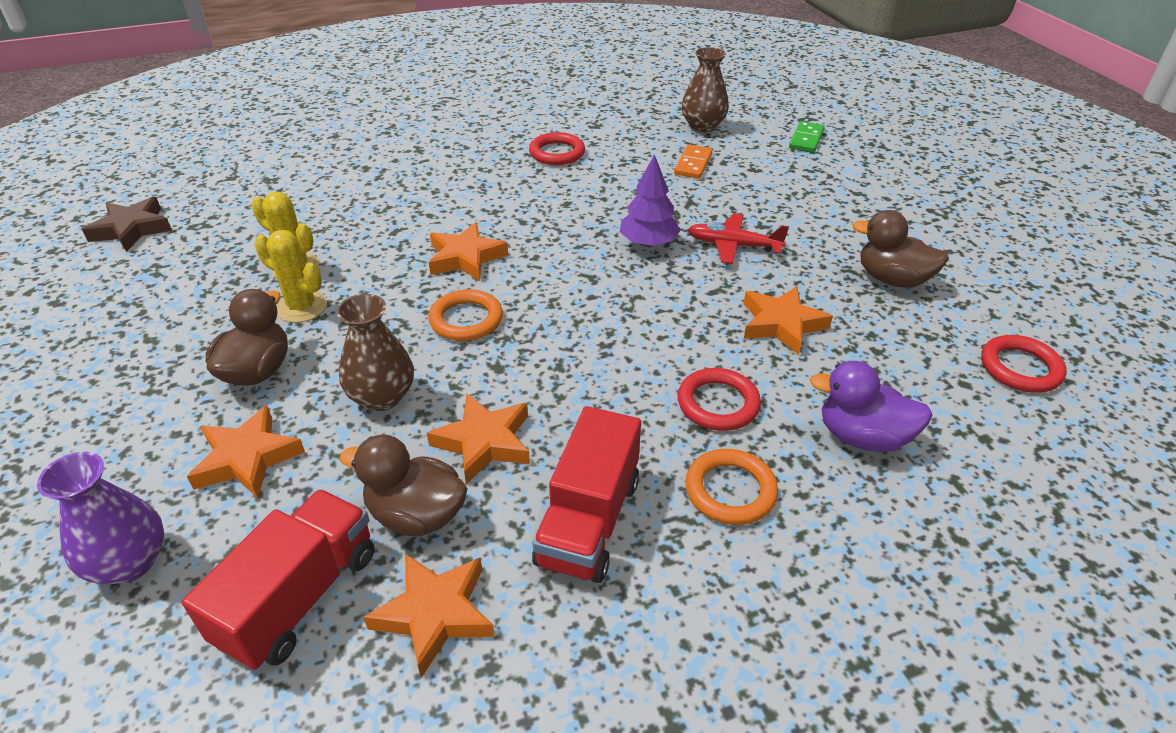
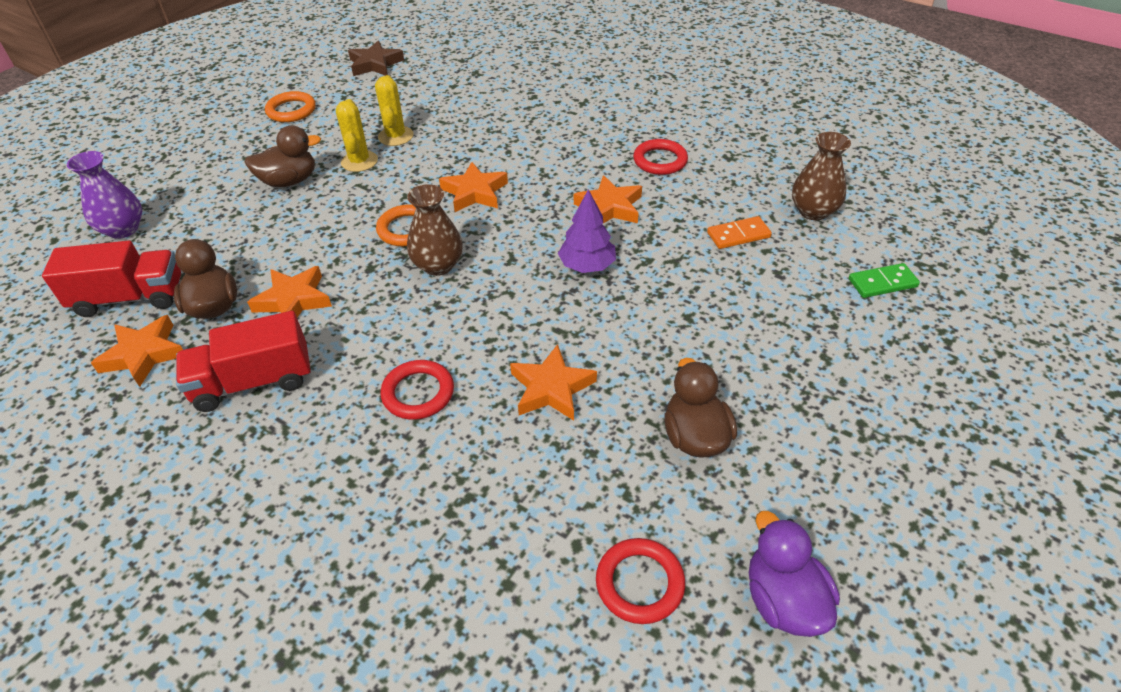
camera: 55 degrees right, 5 degrees up
(247, 458) = (217, 220): orange star -> orange star (609, 207)
(382, 396) = (303, 237): brown vase -> brown vase (438, 265)
(730, 490) = (328, 440): orange ring -> orange ring (291, 110)
(733, 246) = (636, 313): red plane -> none
(862, 437) = (444, 495): purple duck -> purple duck (783, 600)

